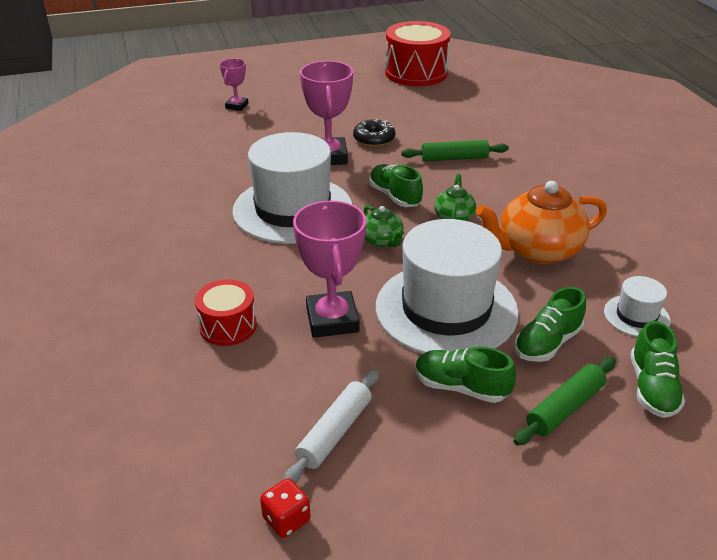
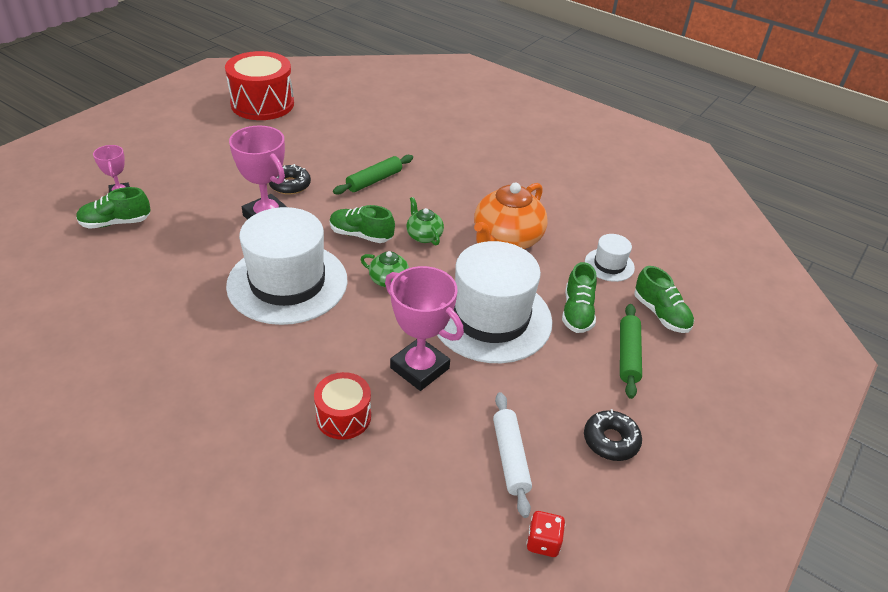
camera: 40 degrees left, 5 degrees up
(455, 474) = (610, 440): none -> black donut
(461, 387) = (556, 375): green shoe -> green shoe (116, 223)

